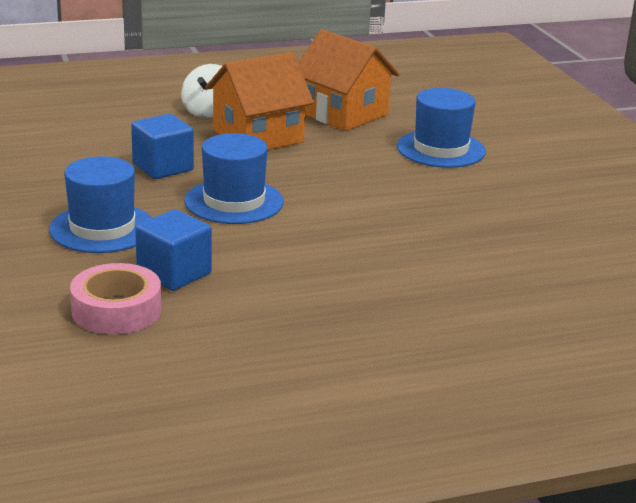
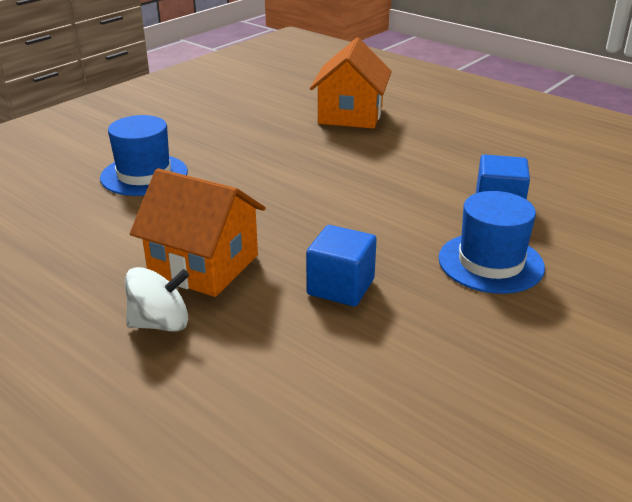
camera: 120 degrees left, 5 degrees up
(116, 310) = (571, 206): pink tape -> none
(234, 201) = (360, 225): blue hat -> none
(343, 114) = (92, 241): orange house -> orange house (350, 115)

